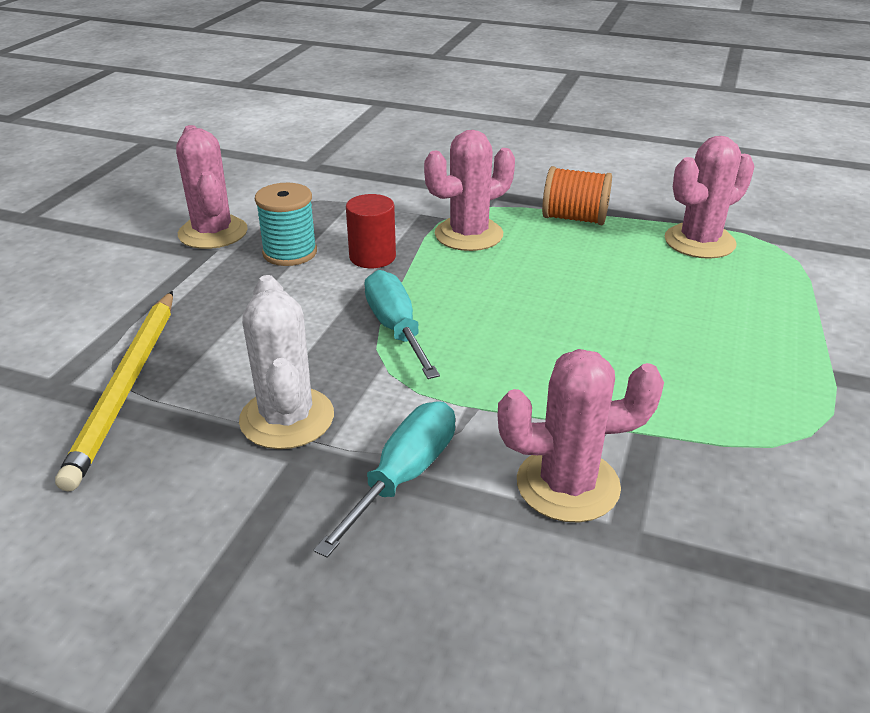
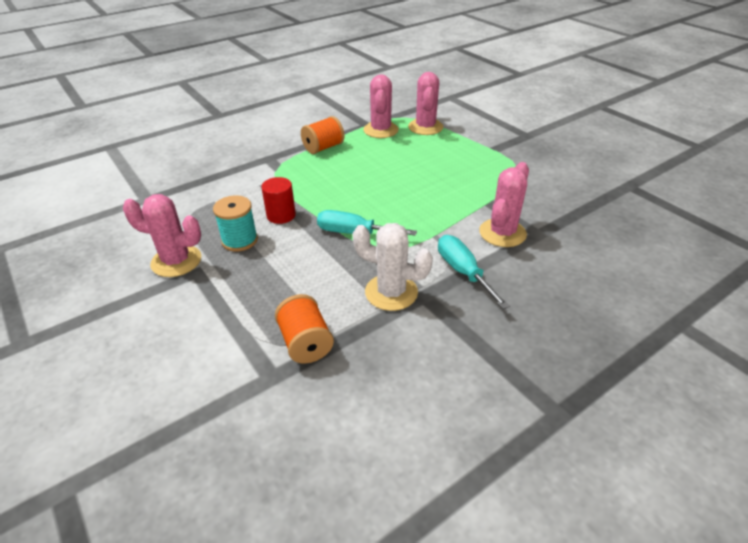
camera: 55 degrees left, 5 degrees up
(126, 386) = (305, 343): yellow pencil -> orange spool
(468, 235) = (299, 180): pink cactus -> pink cactus (425, 127)

